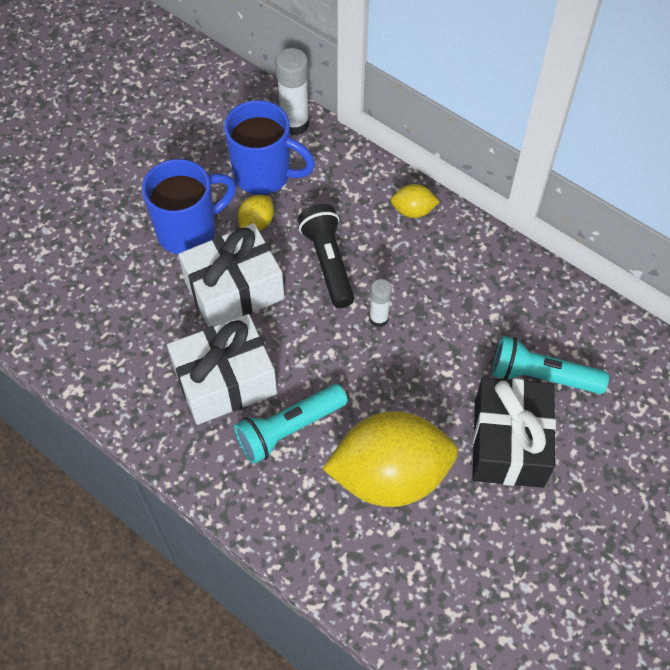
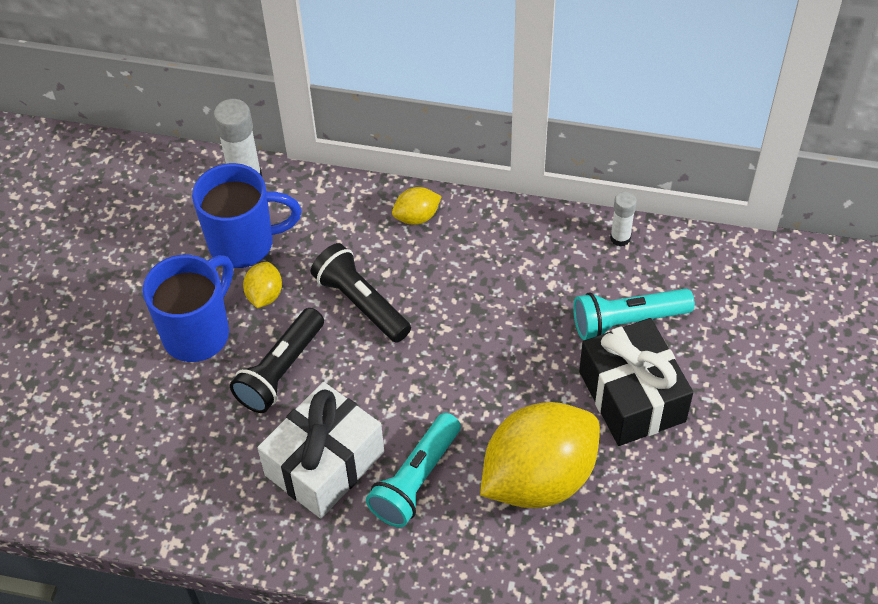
camera: 25 degrees left, 5 degrees down
(234, 290) = (280, 371): white gift -> black flashlight
(379, 319) = (443, 335): white glue stick -> white glue stick (620, 238)

